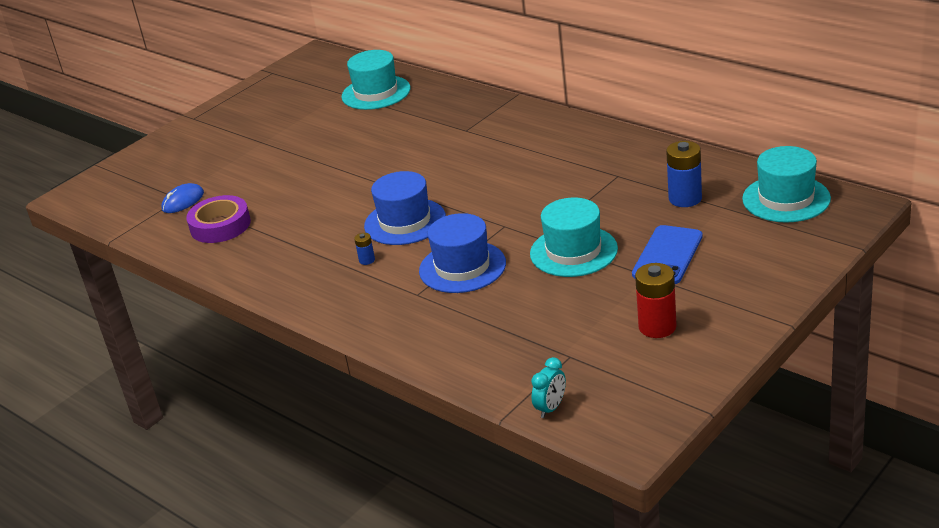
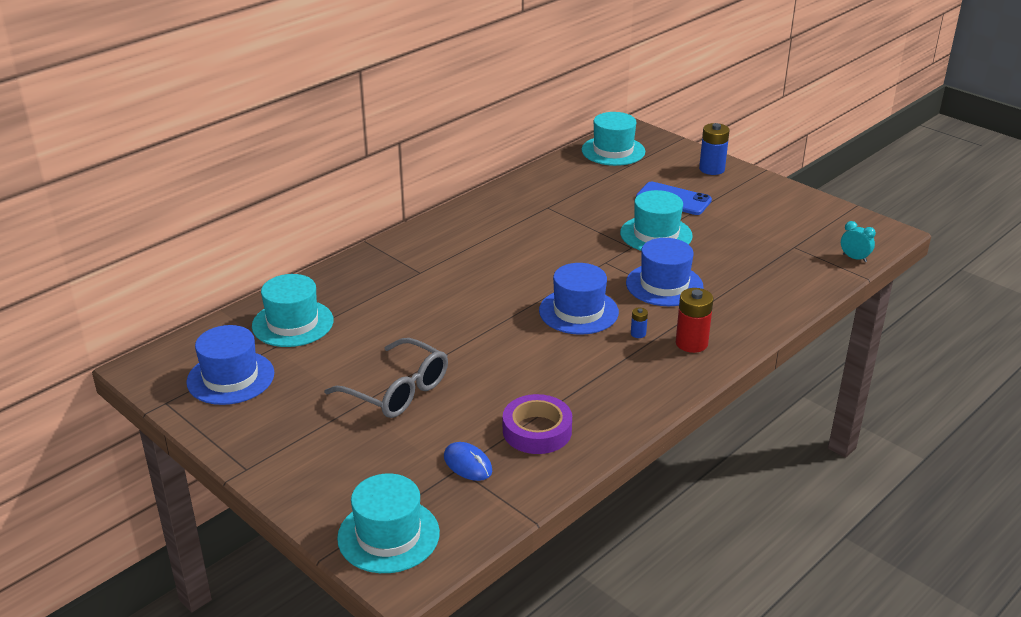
camera: 90 degrees left, 0 degrees up
(111, 184) = (388, 535): none -> turquoise hat
(280, 154) = (397, 390): none -> grey glasses
(301, 87) = (230, 378): none -> blue hat
(657, 327) = (762, 212): red battery -> red battery (691, 343)
(685, 198) = (596, 185): blue battery -> blue battery (712, 169)

